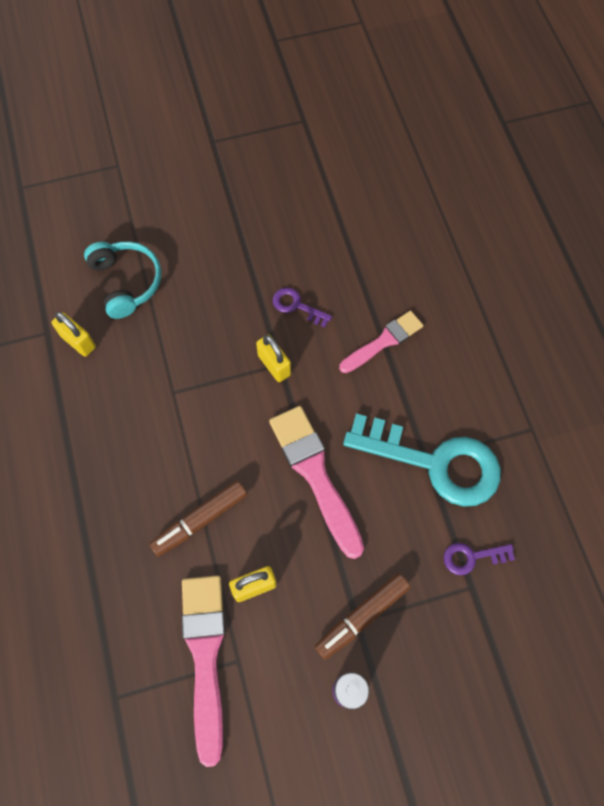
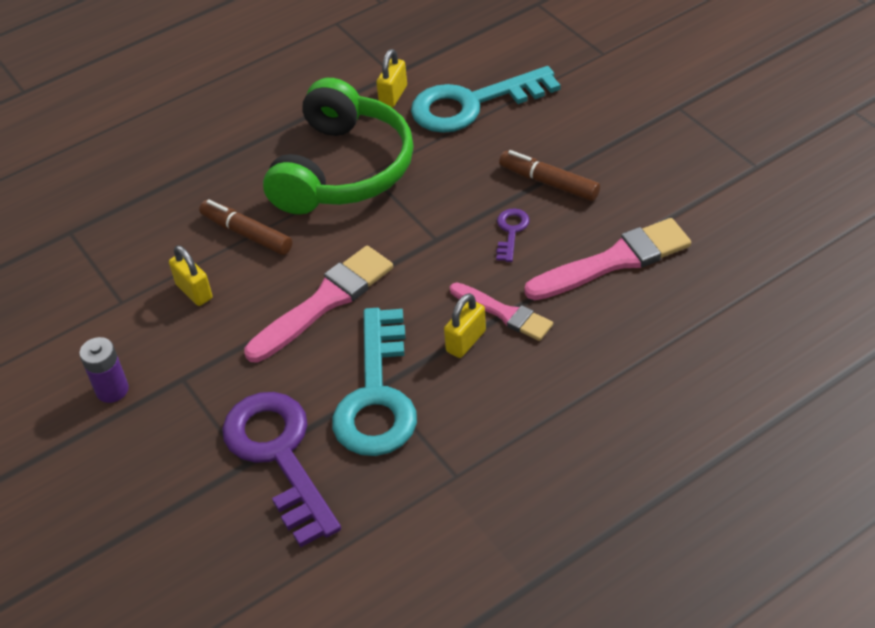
camera: 75 degrees right, 20 degrees down
(126, 282) = (472, 104): turquoise headphones -> turquoise key
(156, 413) = (343, 170): none -> green headphones
(205, 656) = (119, 278): pink brush -> pink brush (614, 261)
(274, 365) = (433, 235): yellow padlock -> yellow padlock (466, 341)
(362, 616) = (188, 380): brown marker -> brown marker (549, 182)
(472, 557) = (279, 456): purple key -> purple key, size x2.32

